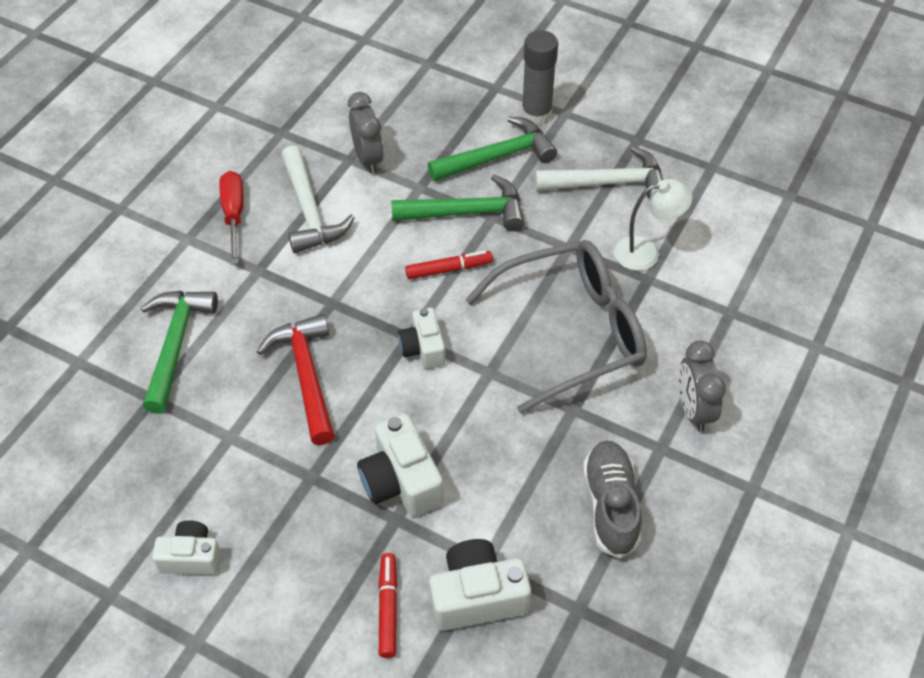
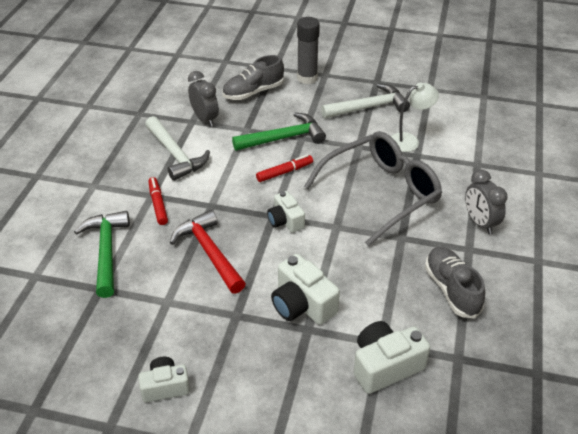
camera: 15 degrees left, 10 degrees down
(234, 215) = (122, 166): red screwdriver -> none
(388, 608) = (325, 388): red marker -> red marker (158, 204)
(450, 125) = (253, 92): none -> grey shoe
(497, 157) = (291, 104): green hammer -> none

